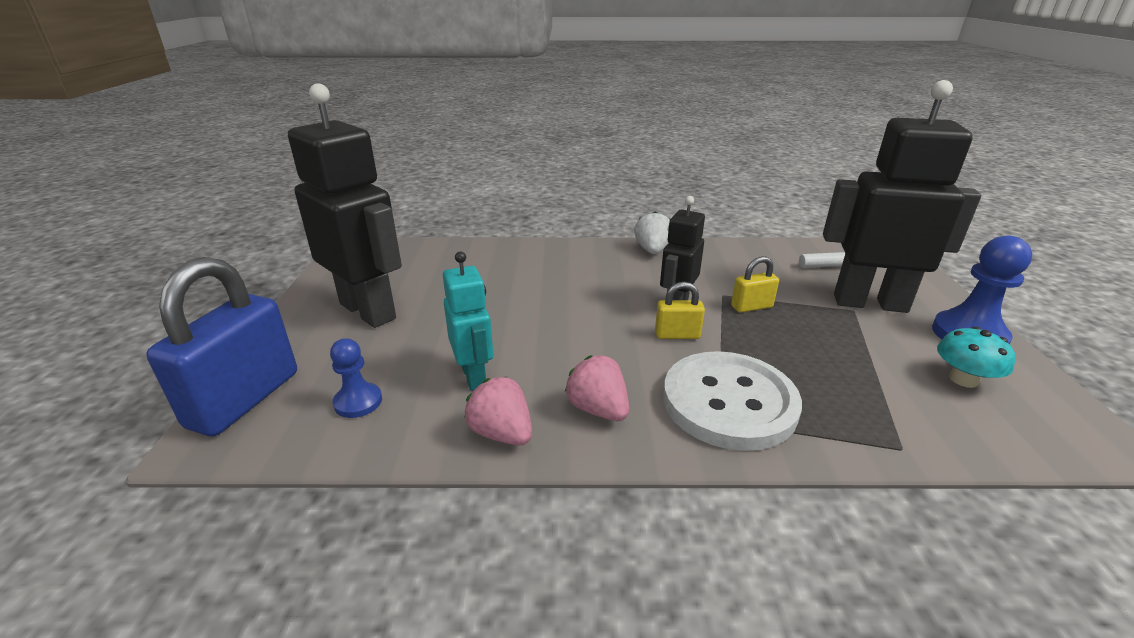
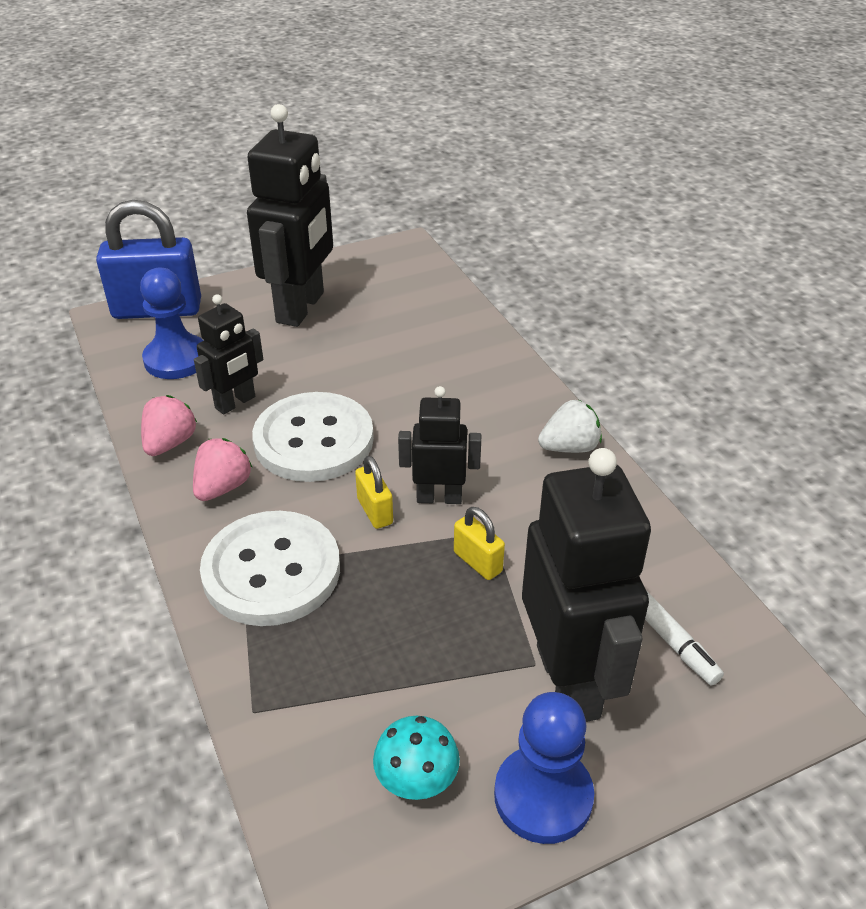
camera: 65 degrees right, 10 degrees up
(358, 402) = (176, 359): blue pawn -> blue pawn, size x1.68
(474, 376) = (235, 403): turquoise robot -> black robot
(567, 344) = (314, 440): none -> white button

